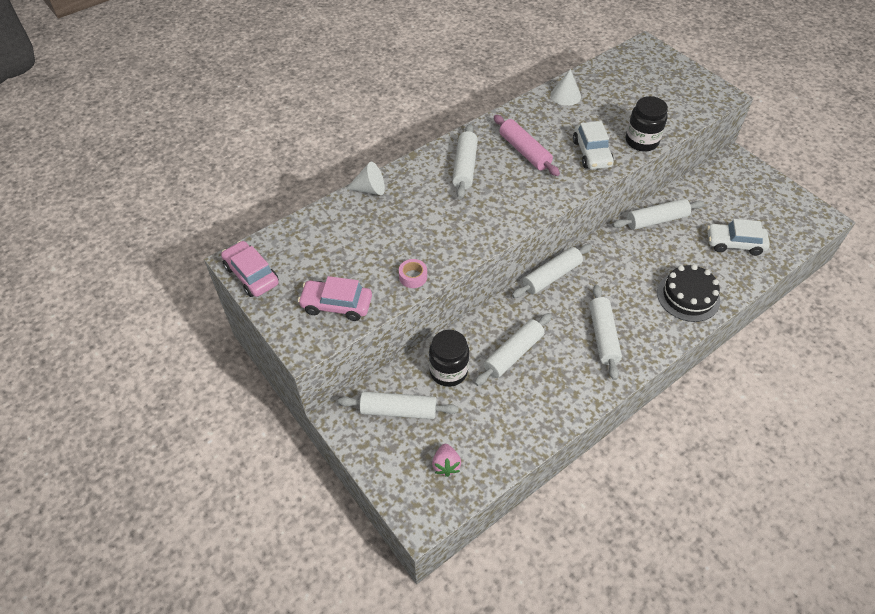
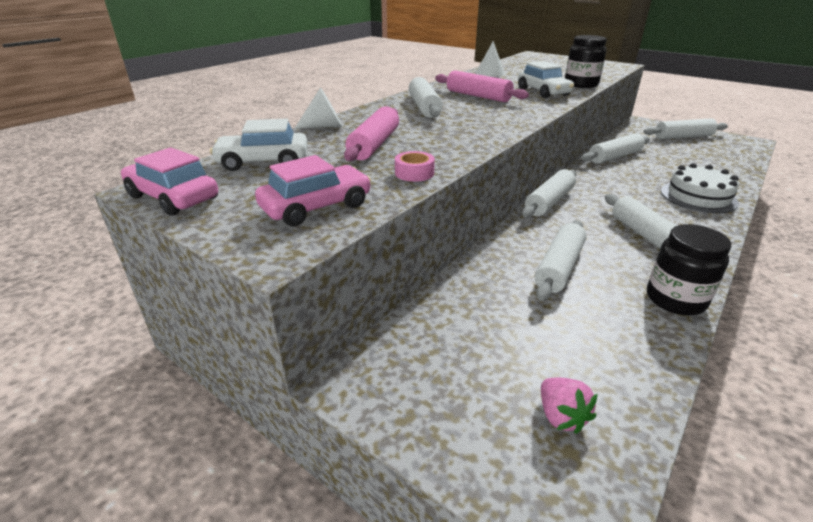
camera: 15 degrees left, 20 degrees down
(336, 305) = (316, 207): pink car -> pink car turned 150 degrees clockwise
(398, 410) = (442, 356): white rolling pin -> white rolling pin (683, 137)
(399, 228) = (374, 144): none -> pink rolling pin
(448, 371) = (488, 298): black jar -> black jar (675, 299)
(688, 296) = (698, 197): black cake -> white cake
(734, 243) = (698, 161): white car -> white car (263, 162)

